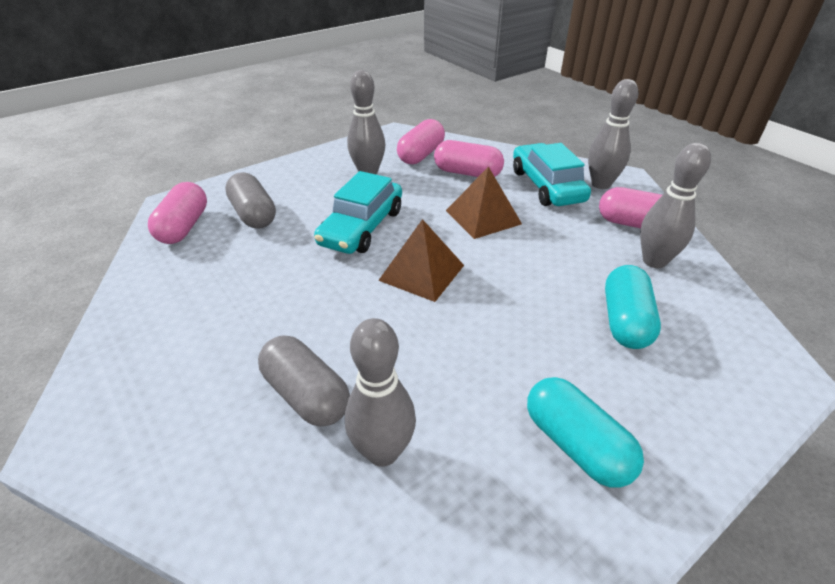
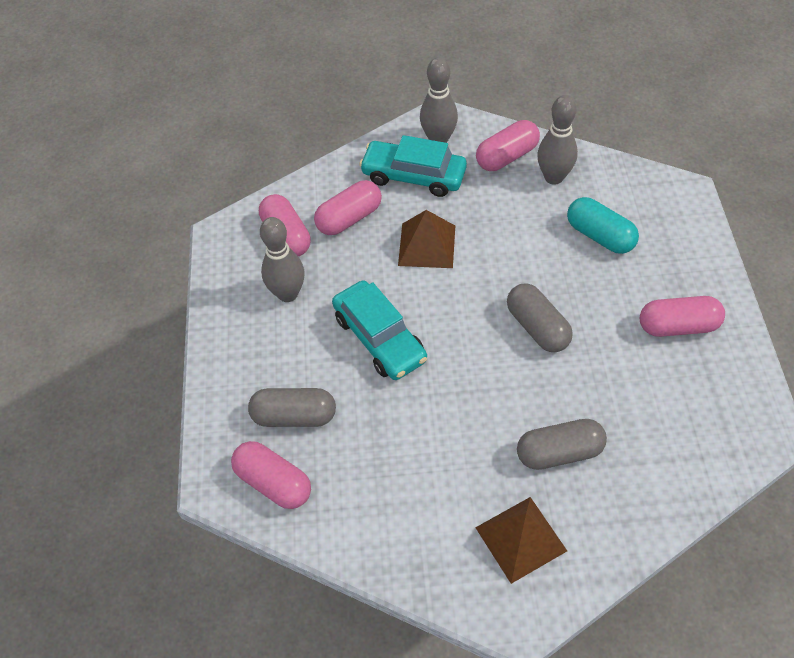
camera: 55 degrees left, 15 degrees up
(383, 452) = (630, 427): grey bowling pin -> none
(422, 272) = (472, 324): brown pyramid -> brown pyramid (520, 539)
(458, 317) = (537, 327): none -> grey capsule
(576, 445) = (678, 326): turquoise capsule -> pink capsule

